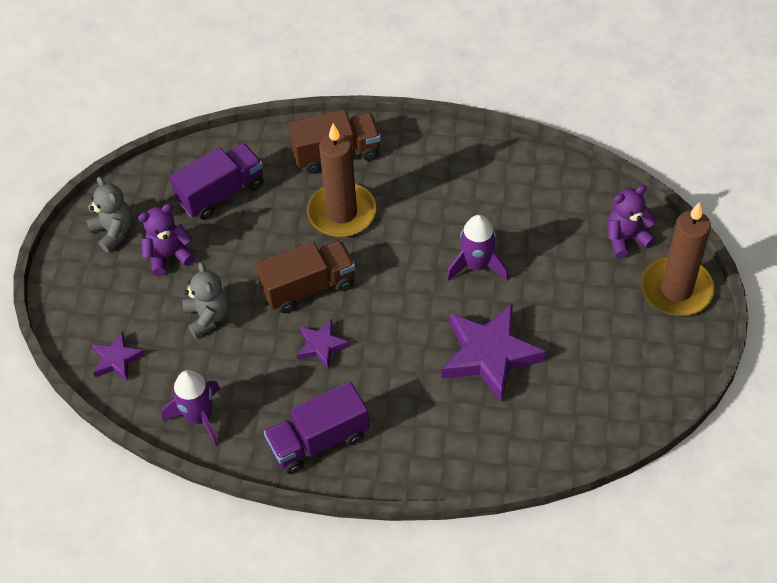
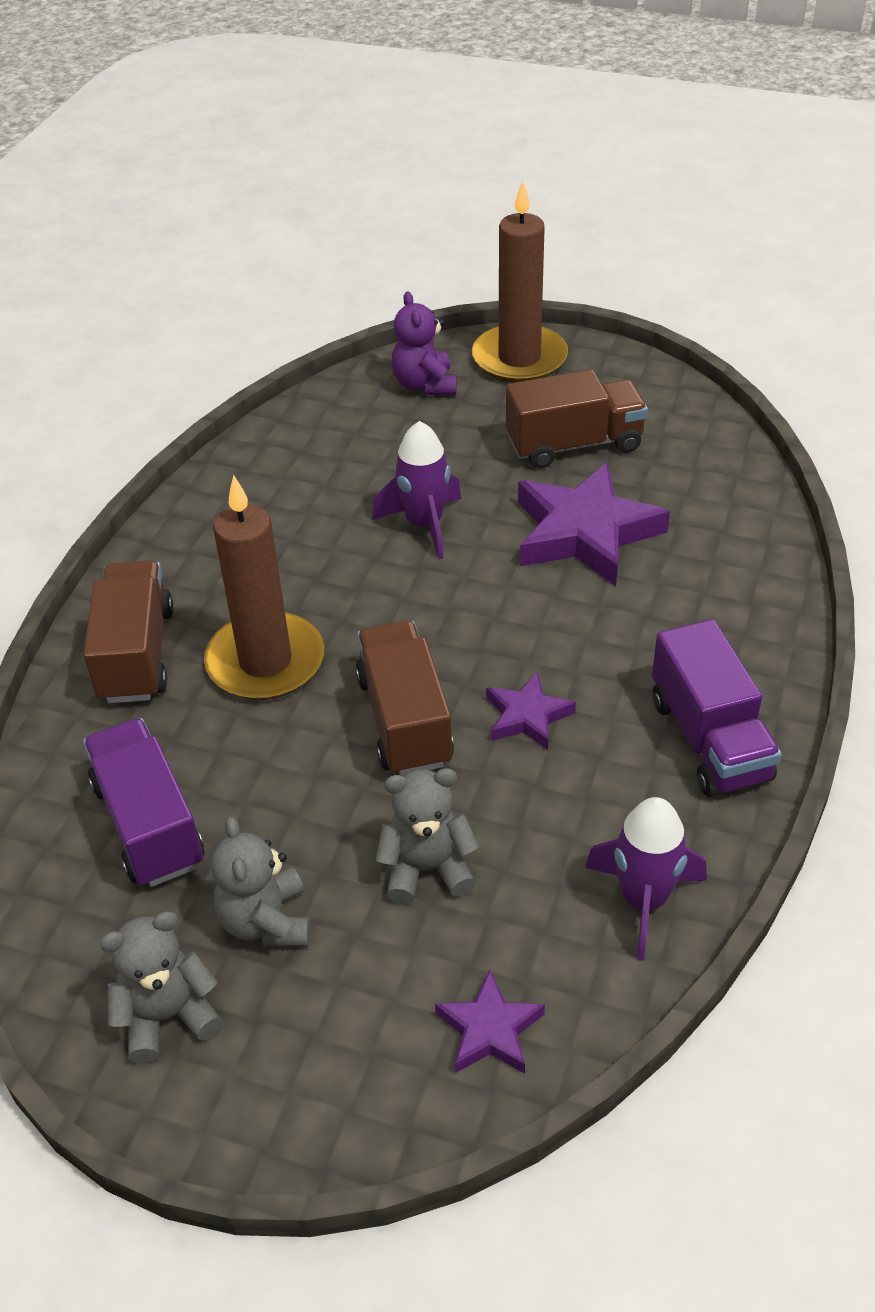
camera: 80 degrees left, 10 degrees down
(169, 256) = (266, 921): purple teddy bear -> grey teddy bear
(582, 337) = (574, 444): none -> brown truck

